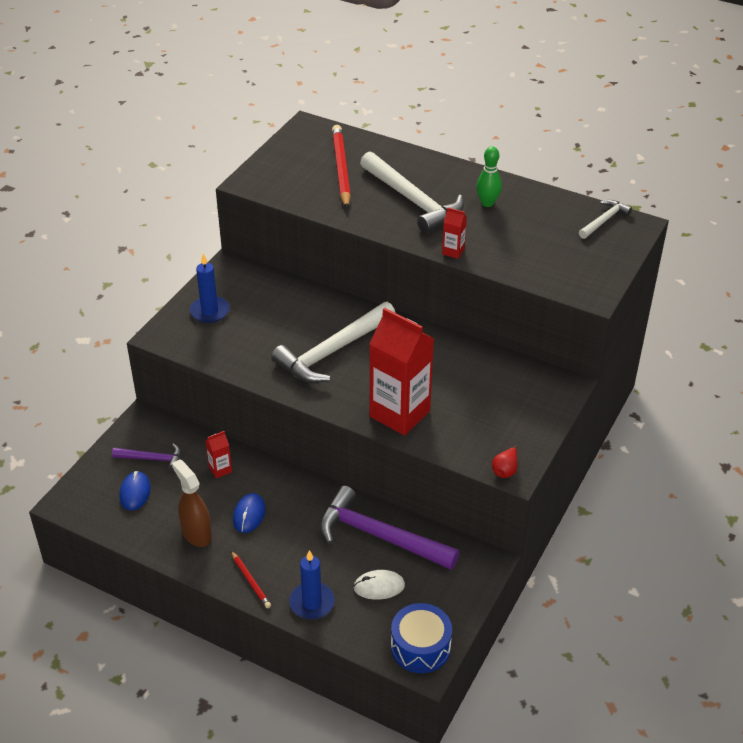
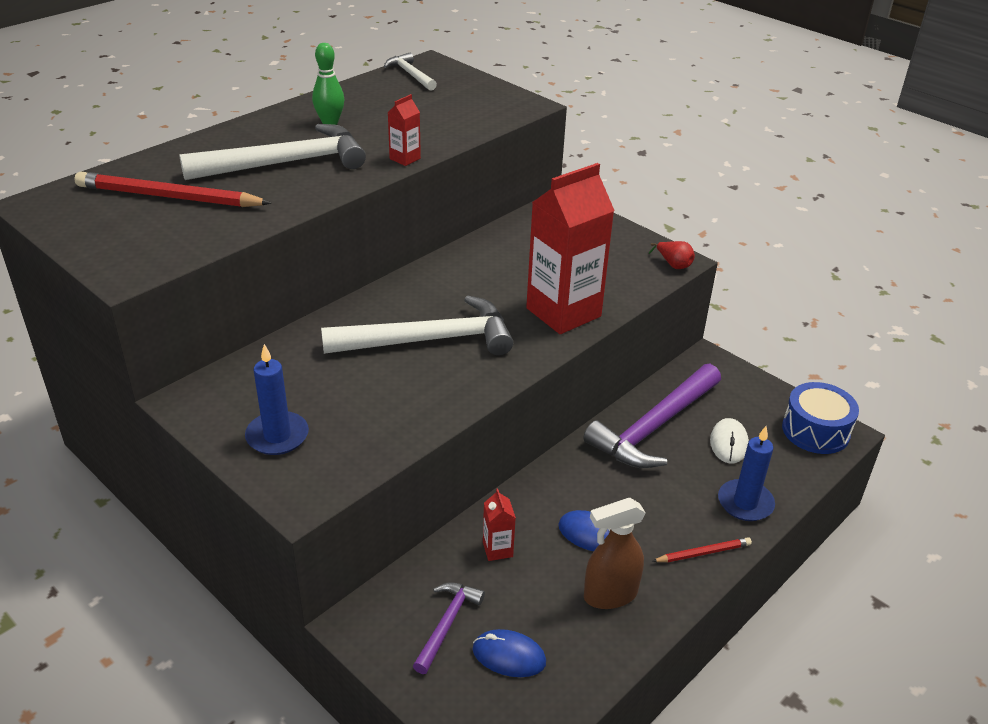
camera: 75 degrees left, 5 degrees down
(332, 351) = (429, 340): white hammer -> white hammer turned 75 degrees counterclockwise

